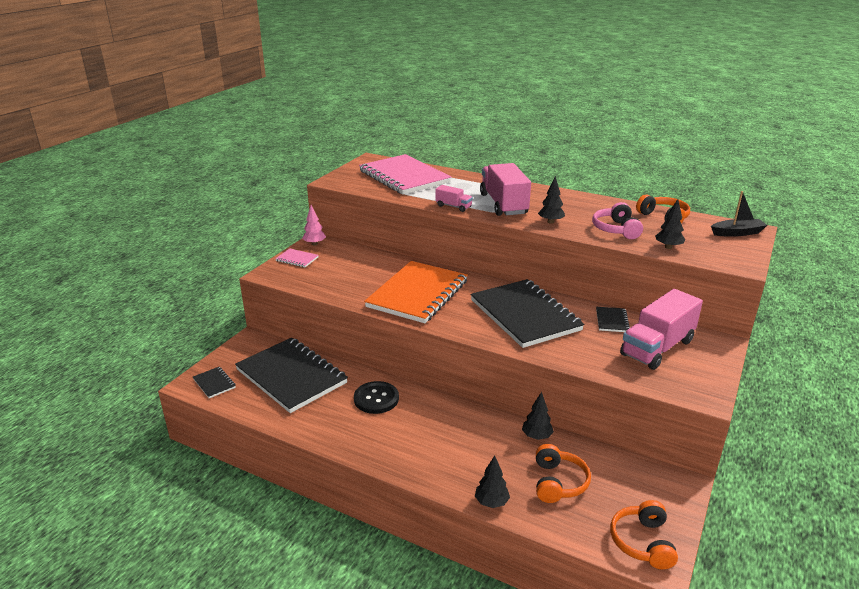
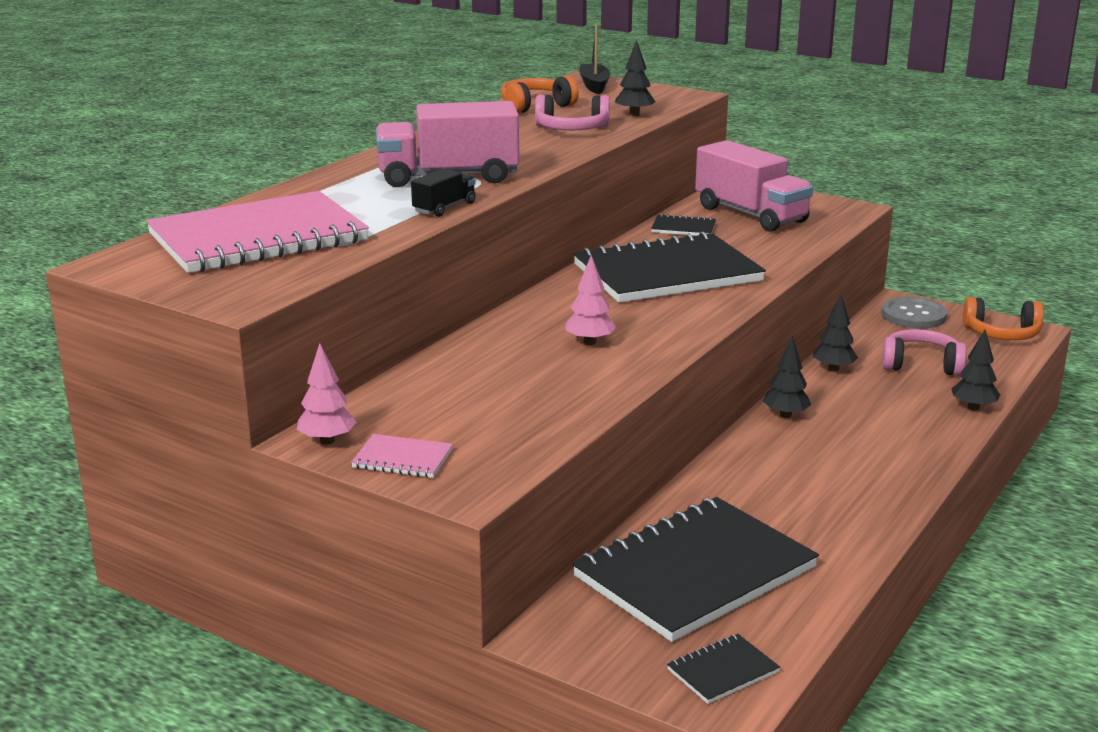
camera: 85 degrees left, 5 degrees down
(297, 259) = (402, 459): pink notebook -> pink notebook turned 75 degrees clockwise
(376, 399) = (760, 483): black button -> none
(417, 294) = (589, 342): orange notebook -> pink tree
(453, 206) = (444, 207): pink truck -> black truck
(550, 222) = (533, 157): black tree -> black tree (785, 415)
(558, 482) = (921, 365): orange headphones -> pink headphones
(657, 489) = (913, 315): none -> grey button

